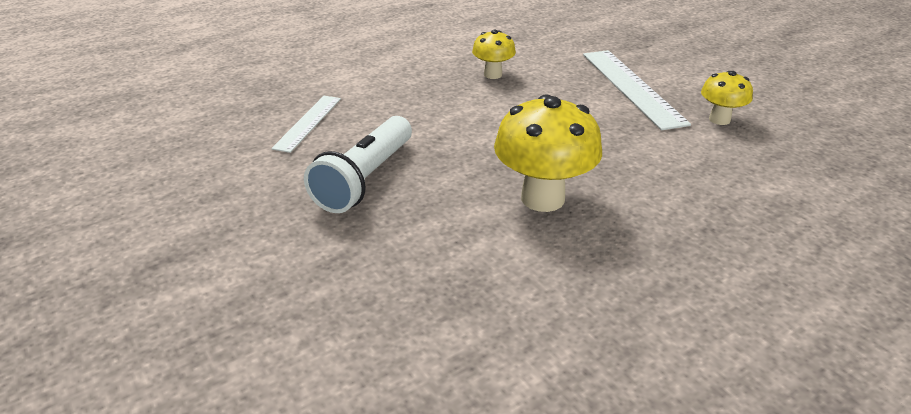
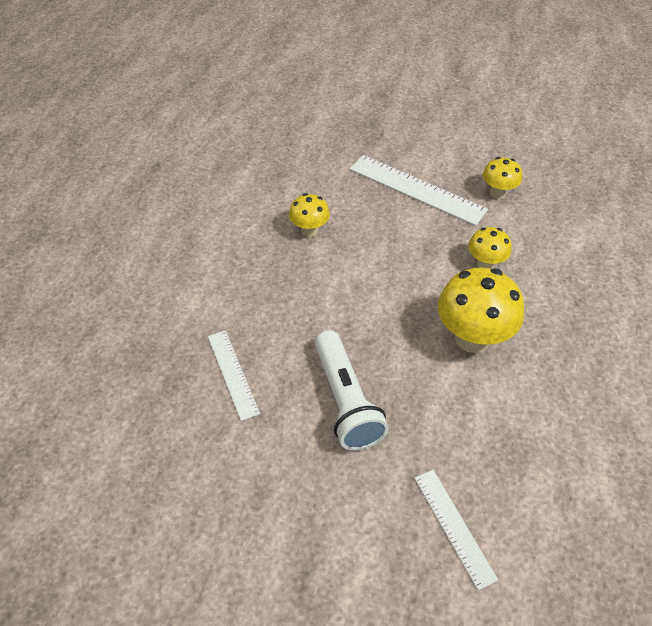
camera: 40 degrees left, 15 degrees up
(324, 310) = (454, 527): none -> white ruler
(633, 158) = (485, 264): none -> yellow mushroom

